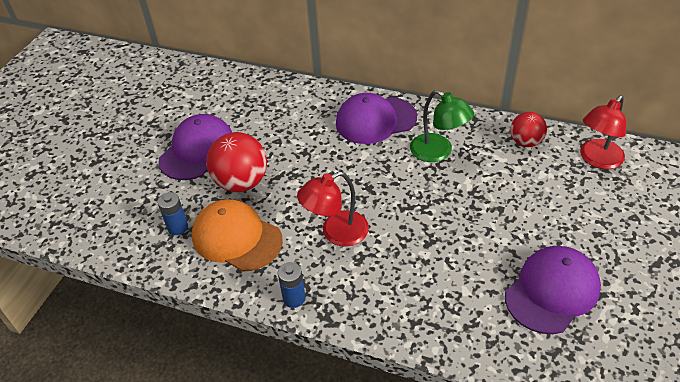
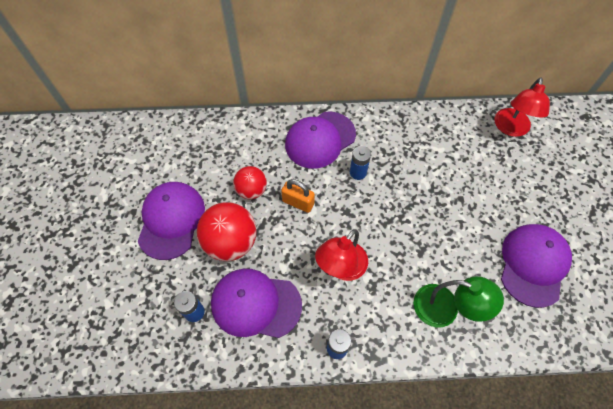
camera: 25 degrees left, 15 degrees up
(236, 238) = (255, 304): orange cap -> purple cap
(323, 167) = (298, 203): none -> orange padlock
(399, 157) = (358, 172): none -> blue battery
(438, 152) = (387, 158): green lamp -> green lamp (445, 309)
(525, 142) = (451, 127): red ball -> red ball (251, 191)

